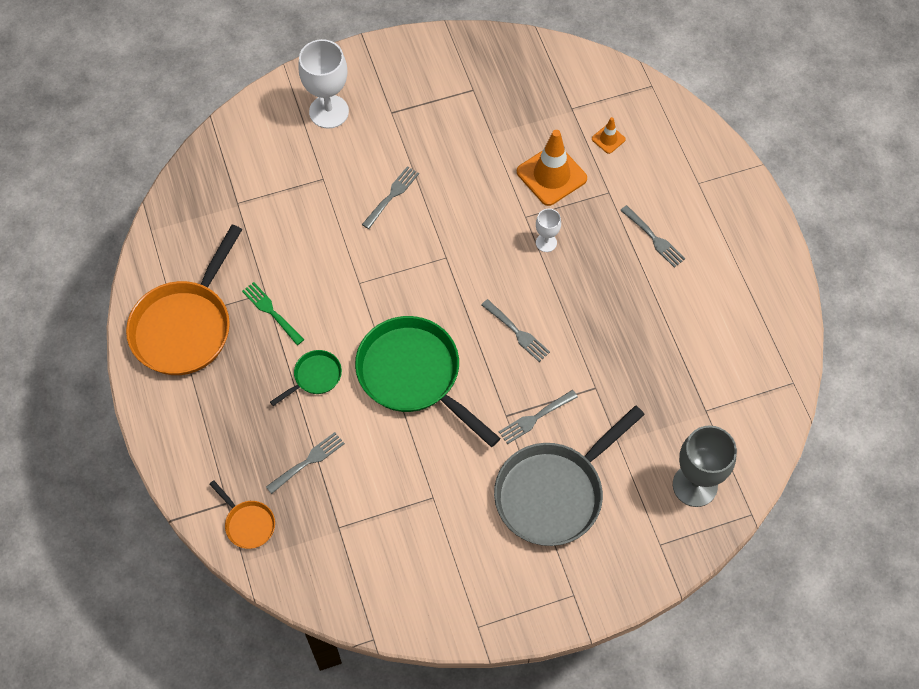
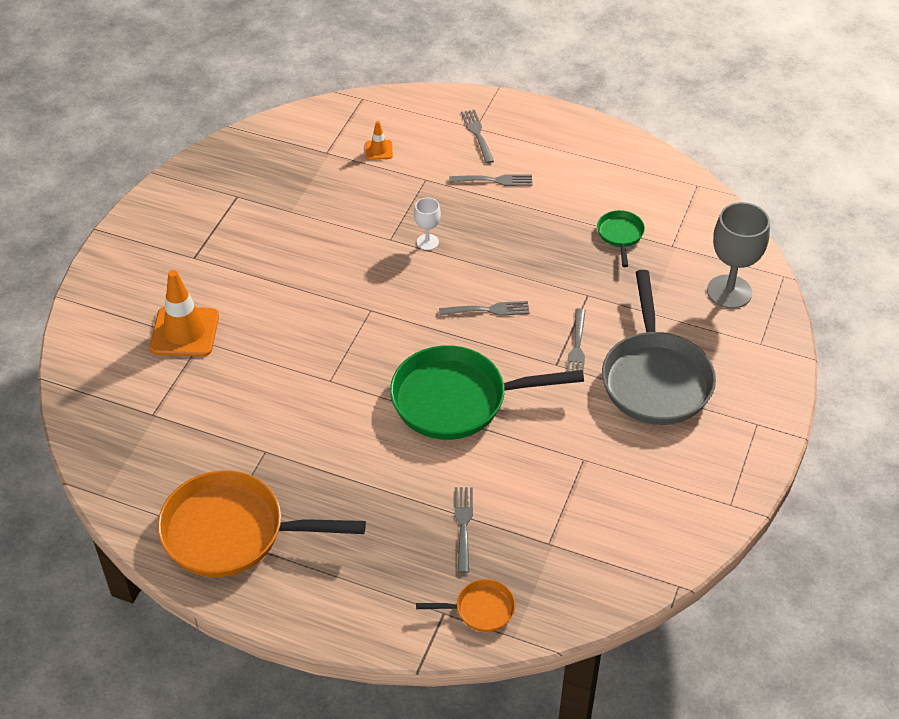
camera: 50 degrees left, 15 degrees down
(185, 326) = (232, 532): orange pan -> orange pan turned 120 degrees clockwise
(272, 312) = (289, 458): green fork -> none
(315, 377) = (386, 468): green pan -> green pan (620, 235)
(329, 111) = (141, 296): white goblet -> none
(391, 196) = (273, 307): grey fork -> grey fork (477, 134)
(551, 175) = (371, 201): orange traffic cone -> orange traffic cone (184, 332)

